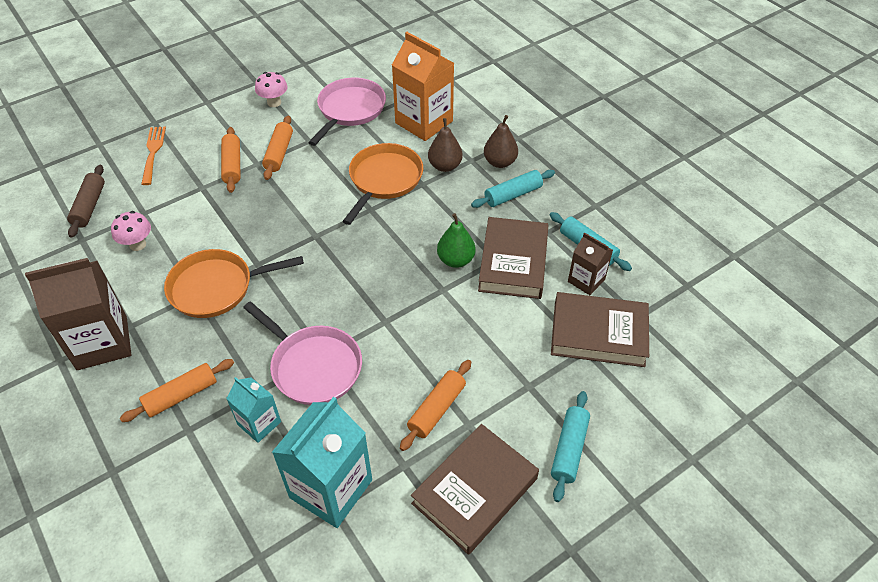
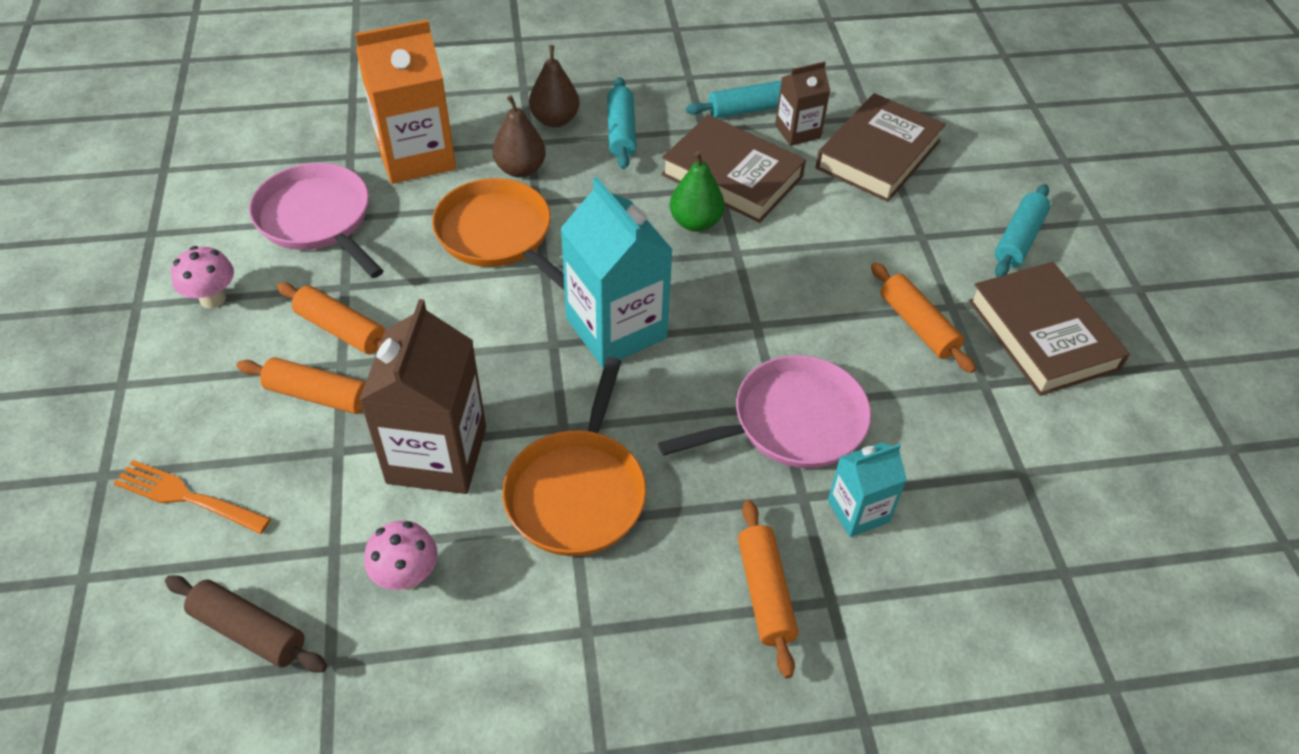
camera: 65 degrees left, 0 degrees up
(102, 342) = (599, 680): brown carton -> brown carton (437, 455)
(331, 488) = (991, 465): turquoise carton -> turquoise carton (616, 328)
(569, 449) = (1019, 239): turquoise rolling pin -> turquoise rolling pin turned 75 degrees clockwise

